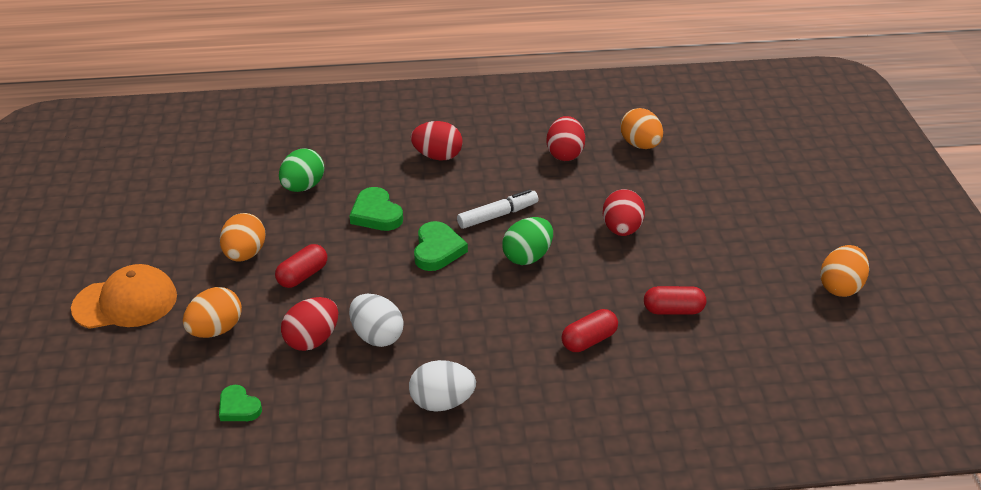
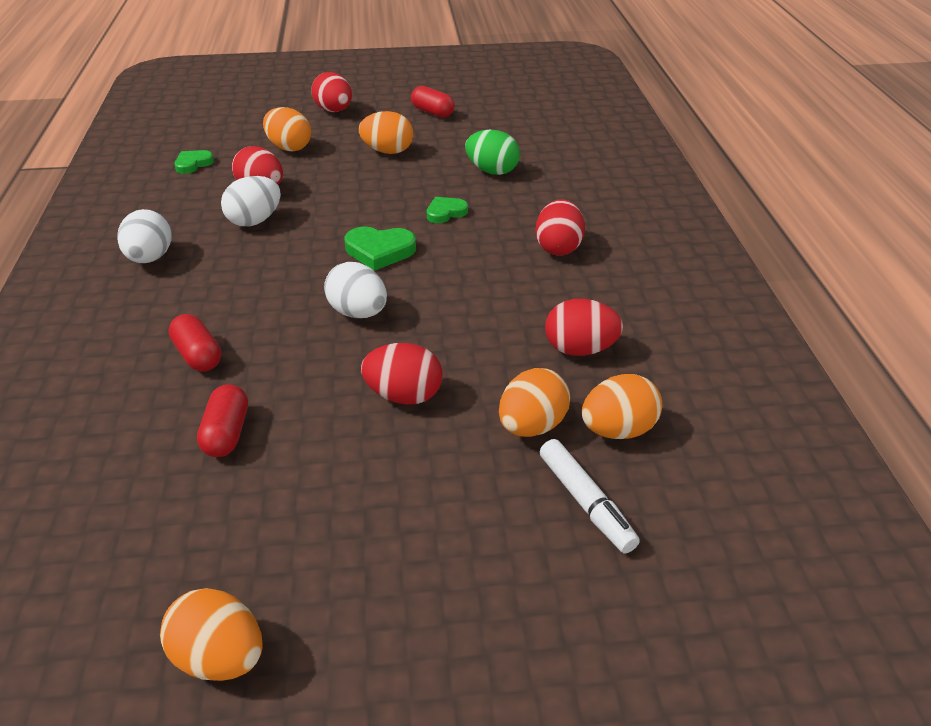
camera: 90 degrees right, 0 degrees up
(125, 302) = (334, 111): orange cap -> red egg
(303, 275) = (352, 180): red capsule -> red capsule (432, 112)
(376, 214) = (445, 212): green heart -> green heart, size x0.66
(498, 215) = (440, 291): white marker -> white marker (586, 502)
(527, 257) = (358, 313): green egg -> white egg
(642, 176) = (532, 426): none -> orange egg

